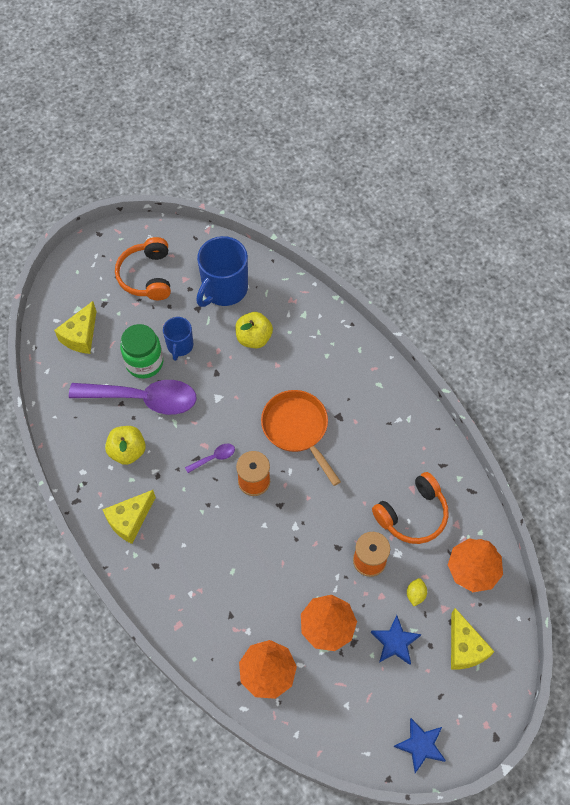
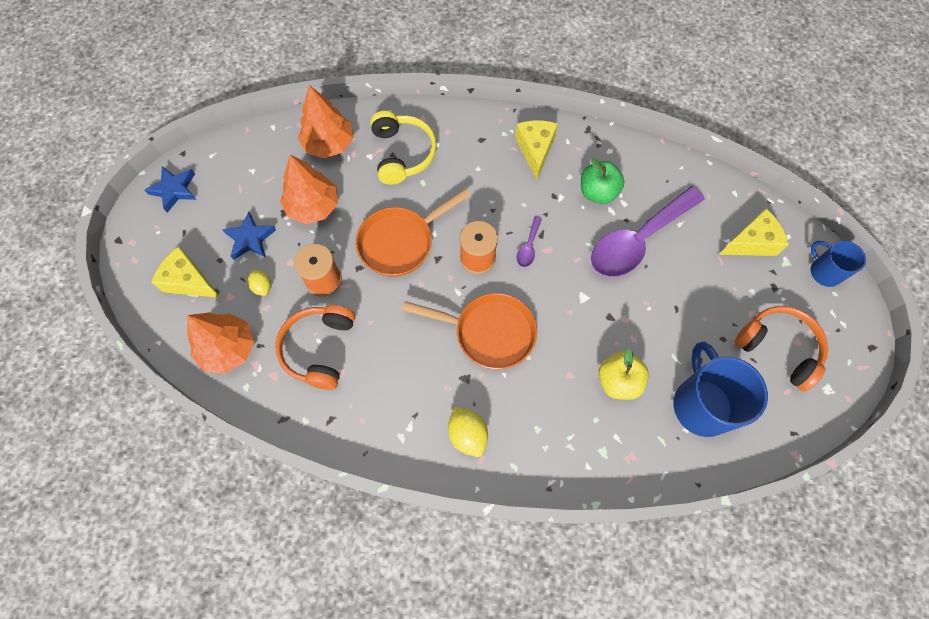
camera: 135 degrees right, 5 degrees up
(81, 336) = (751, 243): yellow cheese -> yellow cheese turned 90 degrees clockwise
(127, 451) = (597, 192): yellow apple -> green apple
(144, 362) = (675, 269): green jar -> none
(180, 346) = (668, 311): blue mug -> blue mug (824, 272)
(222, 609) = (402, 154): none -> yellow headphones
(293, 539) = (400, 242): none -> orange pan
(369, 386) = (467, 434): none -> yellow lemon

